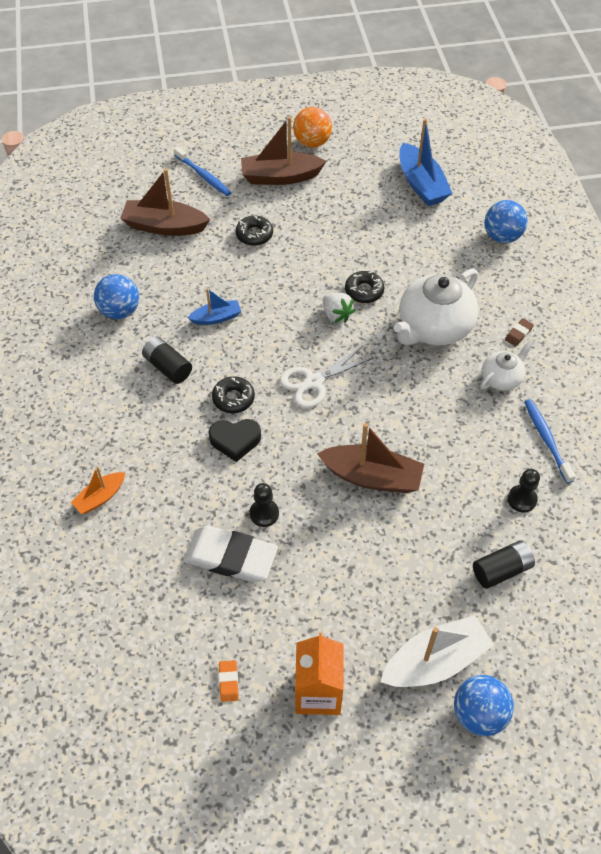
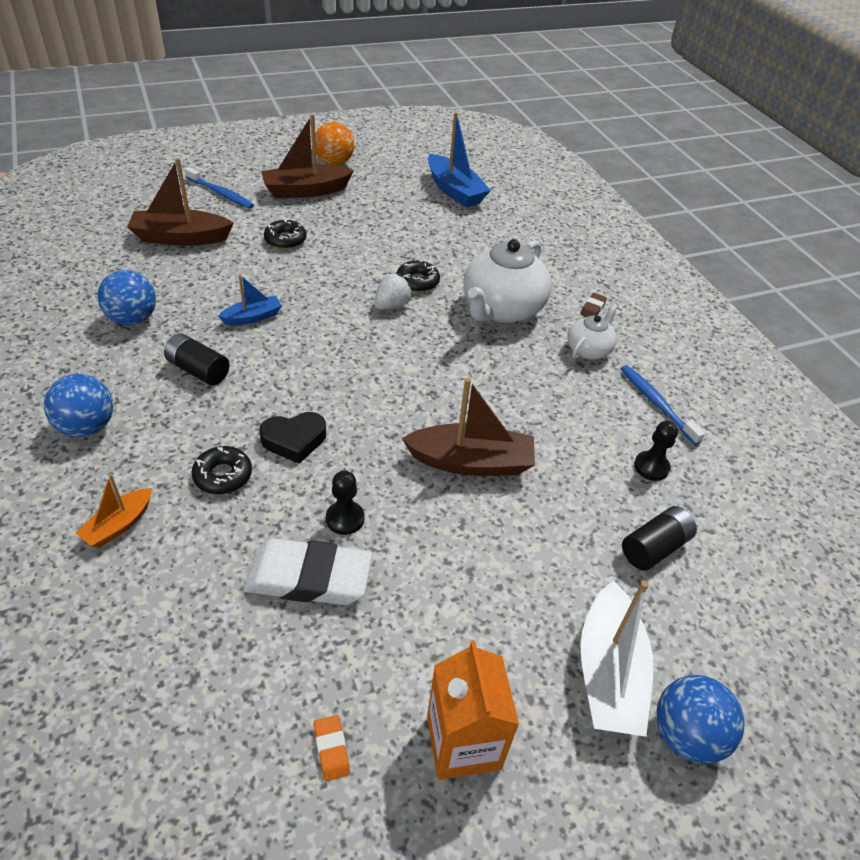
camera: 15 degrees left, 10 degrees down
(233, 398) = (285, 395): black donut -> black donut (223, 475)
(313, 382) = (379, 371): white scissors -> none
(336, 315) = (392, 305): white strawberry -> white strawberry turned 90 degrees counterclockwise
(435, 661) = (609, 673): white boat -> white boat turned 135 degrees clockwise
(502, 236) = (548, 228): blue ball -> blue ball (87, 427)

